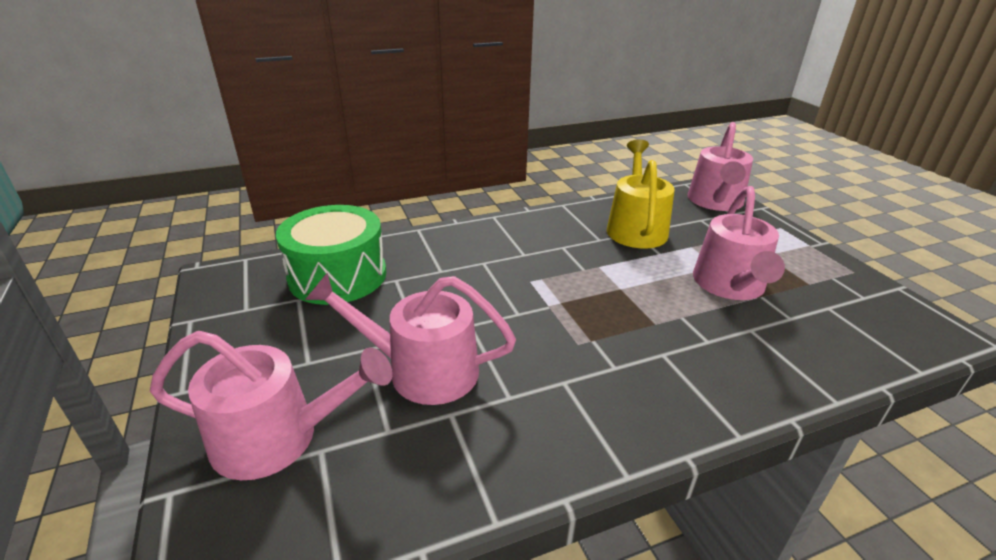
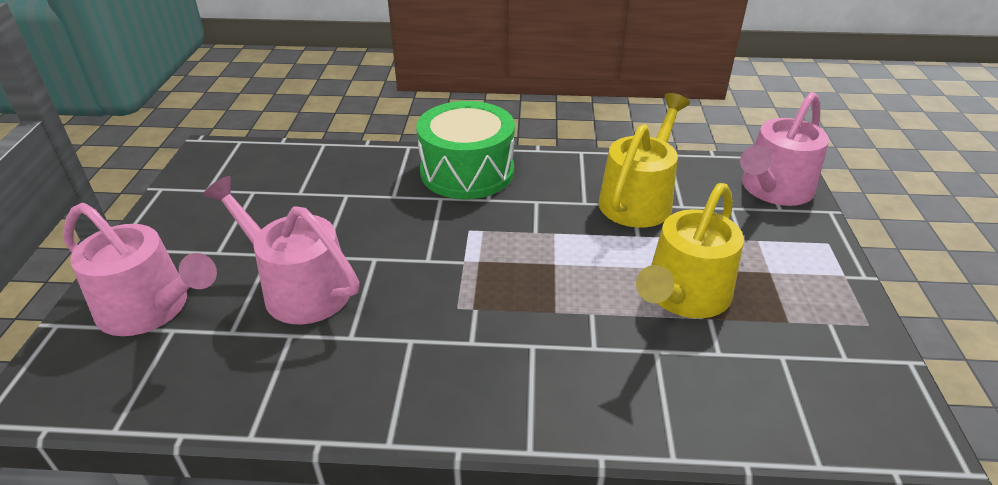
camera: 25 degrees right, 5 degrees up
(338, 275) = (300, 177): green drum -> green drum (467, 171)
(730, 285) = (684, 295): pink watering can -> yellow watering can

